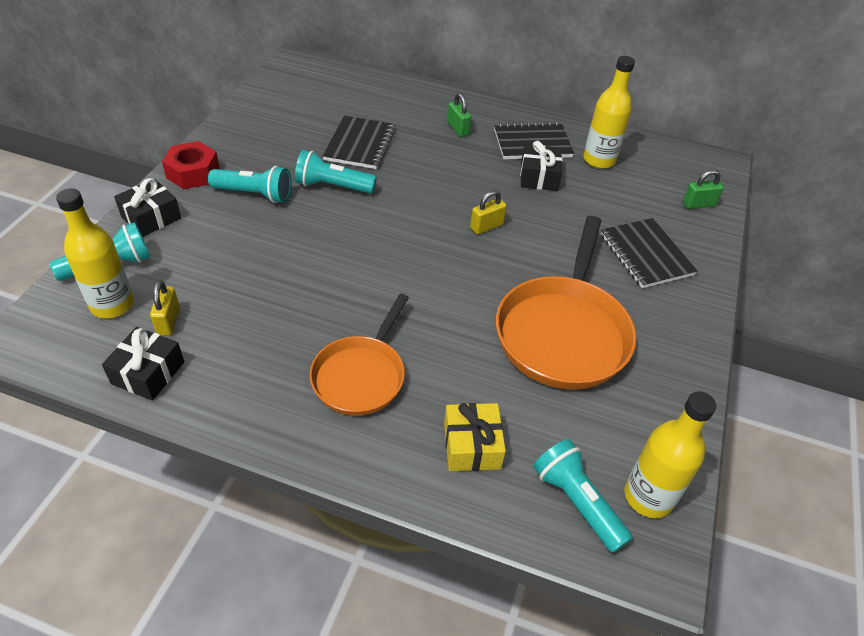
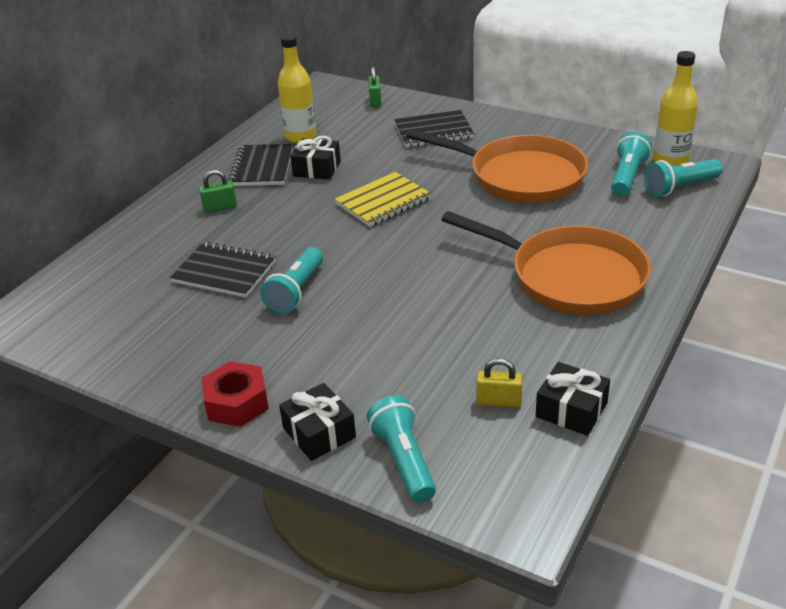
camera: 75 degrees left, 10 degrees down
(112, 305) = (471, 449): yellow bottle -> none
(254, 194) = (295, 349): turquoise flashlight -> turquoise flashlight (627, 177)
(361, 375) = (569, 277): orange pan -> orange pan, size x1.58
(472, 446) = (637, 226): yellow gift -> none
(486, 226) = (383, 202): yellow padlock -> yellow notebook

